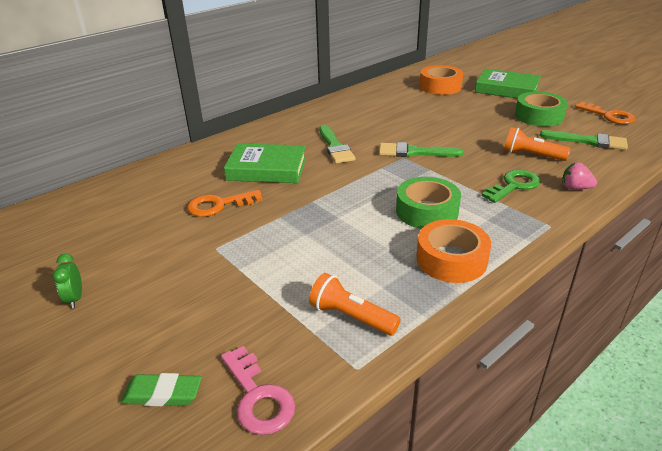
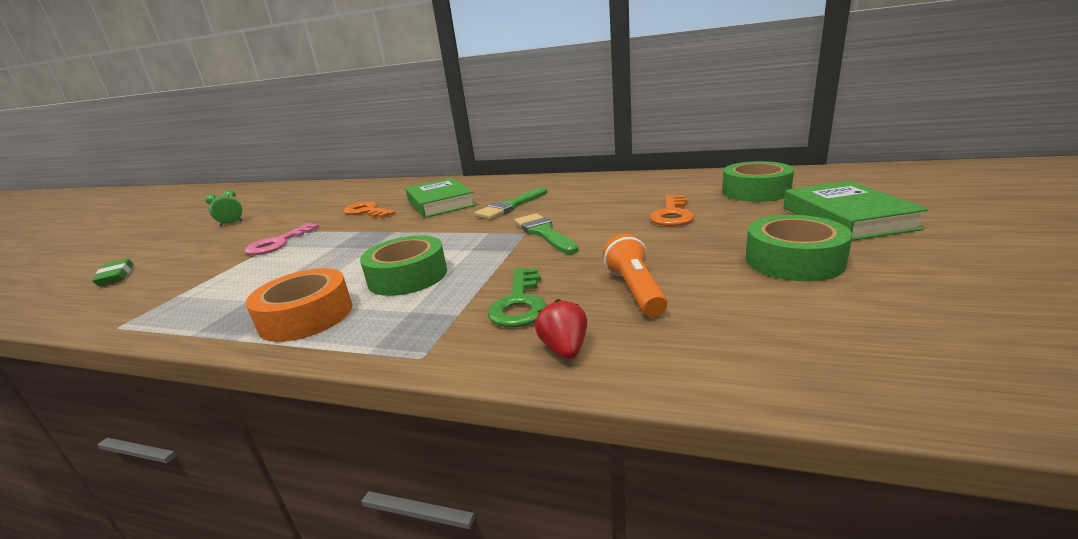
camera: 60 degrees right, 10 degrees down
(258, 397) = (97, 303): pink key -> pink key (278, 243)
(351, 316) = (198, 302): orange flashlight -> none
(440, 86) = (755, 191): orange tape -> green tape
(514, 185) = (520, 303): green key -> green key turned 75 degrees clockwise
(575, 188) = (564, 349): pink strawberry -> red strawberry
(588, 141) = (774, 320): green brush -> none
(609, 116) = (950, 313): orange key -> orange key (672, 214)

